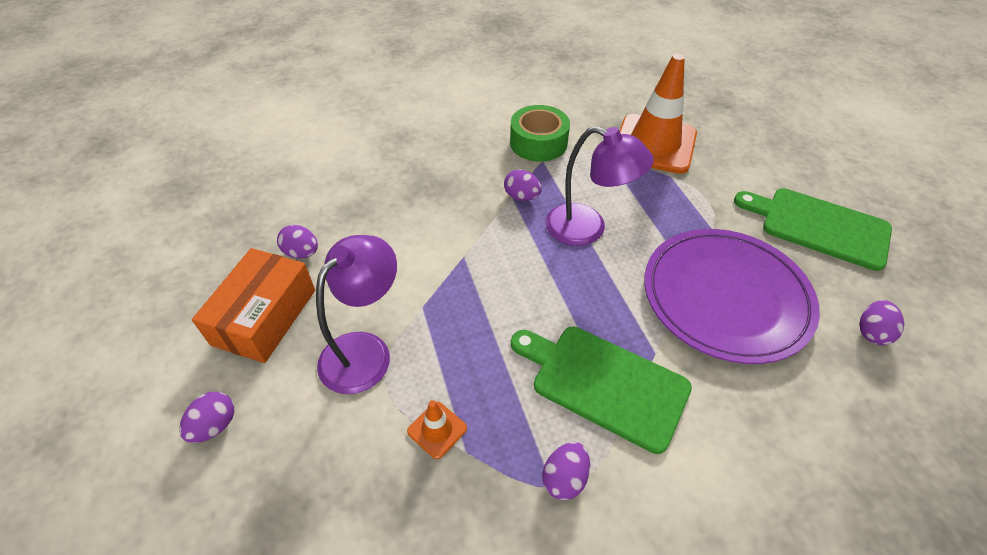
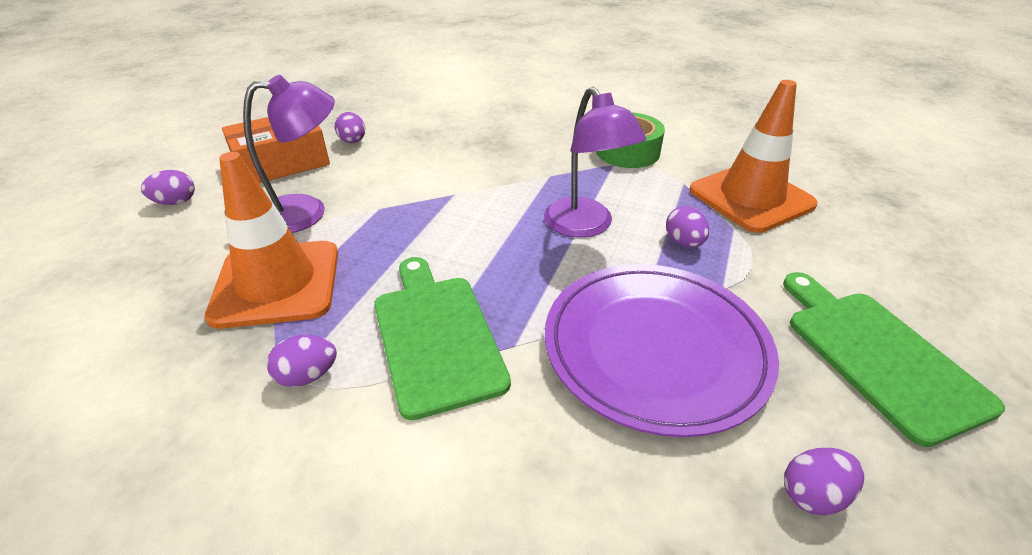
camera: 40 degrees right, 10 degrees down
(437, 430) = (277, 283): orange traffic cone -> orange traffic cone, size x2.44
(522, 197) = (558, 179): purple egg -> purple egg (684, 242)

